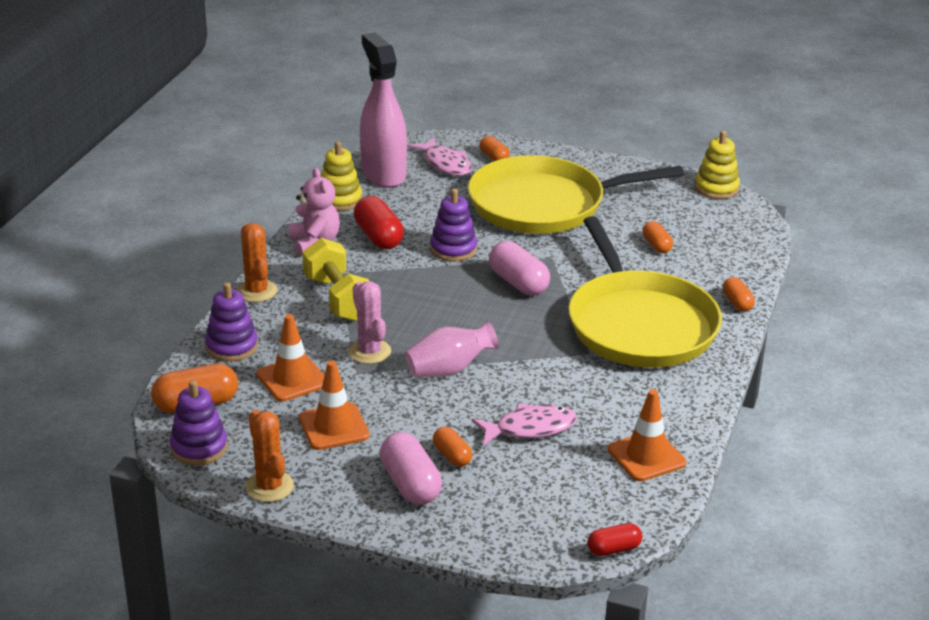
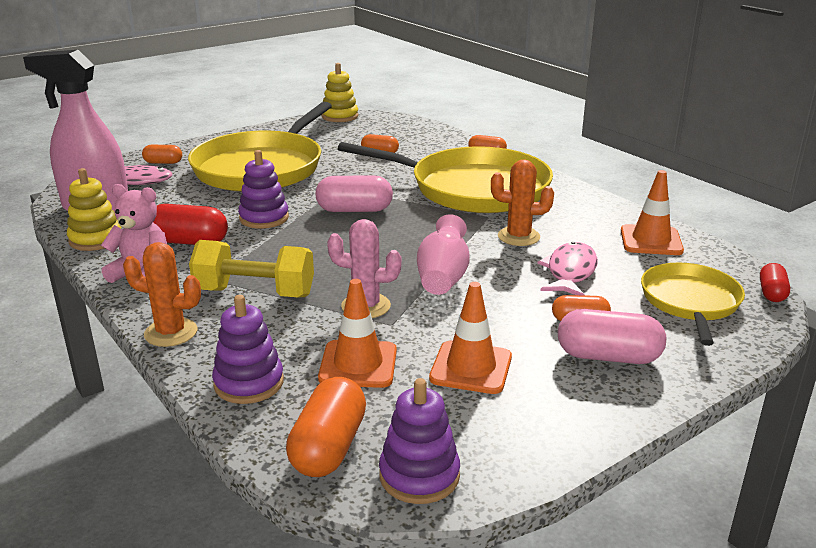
camera: 55 degrees left, 5 degrees down
(269, 487) = (543, 447): orange cactus -> orange cactus (518, 237)
(545, 506) = (690, 302): none -> yellow pan

